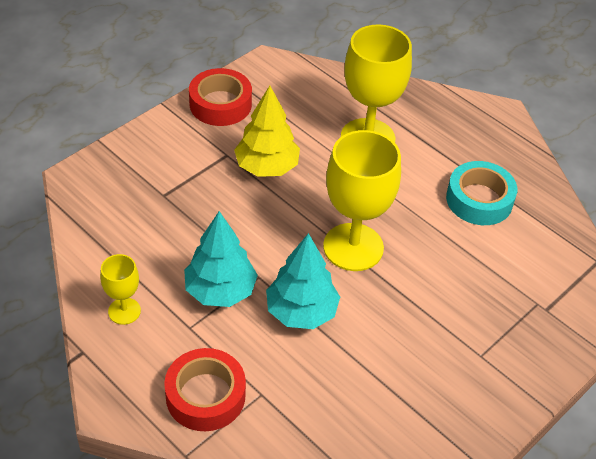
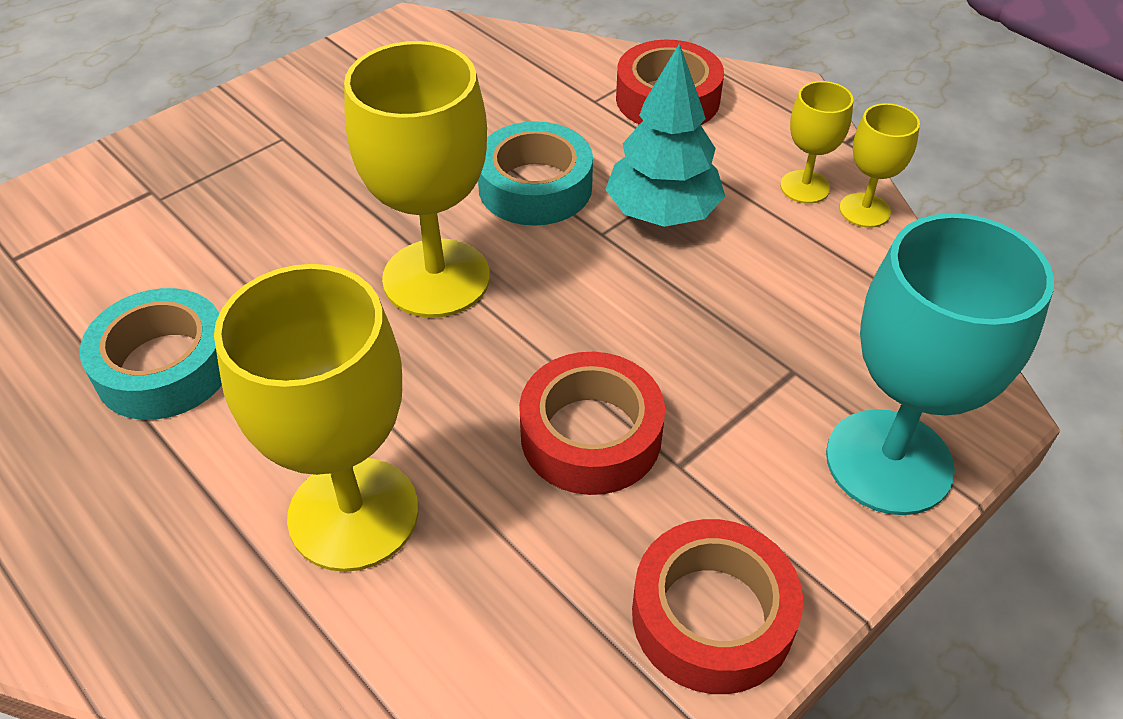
camera: 175 degrees left, 0 degrees up
(91, 292) = (864, 210): none -> yellow goblet
(131, 155) = (889, 461): none -> turquoise goblet
(266, 167) = (591, 435): yellow tree -> red tape
(301, 312) = (535, 187): turquoise tree -> turquoise tape

